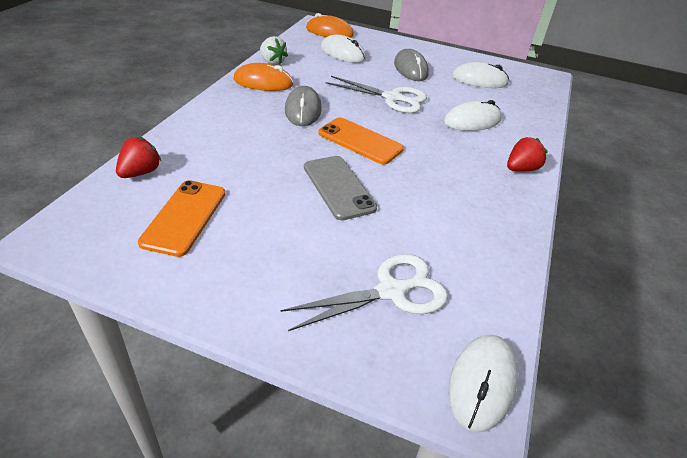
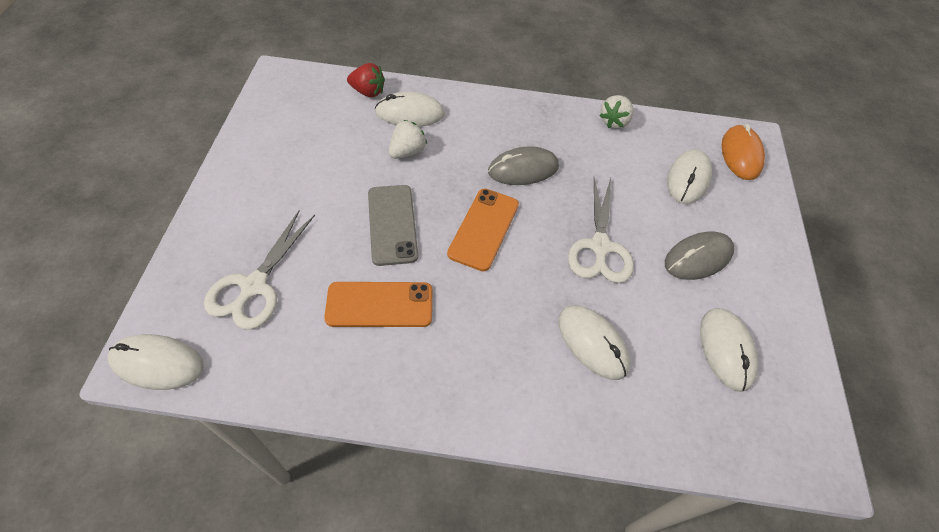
camera: 75 degrees right, 15 degrees up
(184, 217) = (319, 133): orange phone -> orange phone (379, 304)
(195, 152) = (410, 113): none -> white mouse
(249, 163) = (407, 151): none -> white strawberry
(263, 82) = (562, 125): orange mouse -> none
(338, 187) = (392, 224): grey phone -> grey phone turned 60 degrees counterclockwise
(391, 291) = (254, 286): white scissors -> white scissors turned 60 degrees clockwise
(521, 169) = (496, 406): red strawberry -> none

